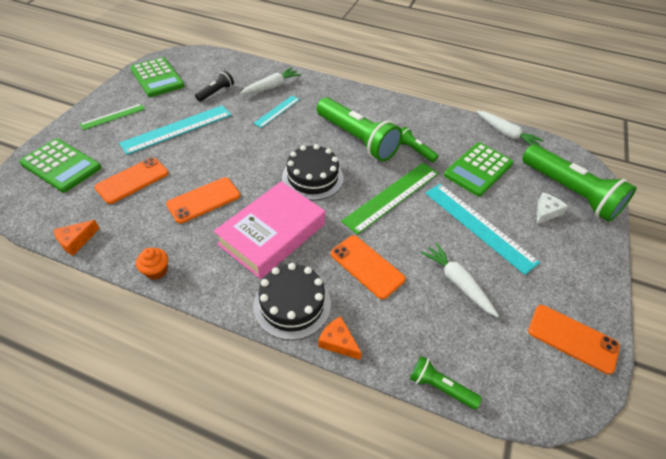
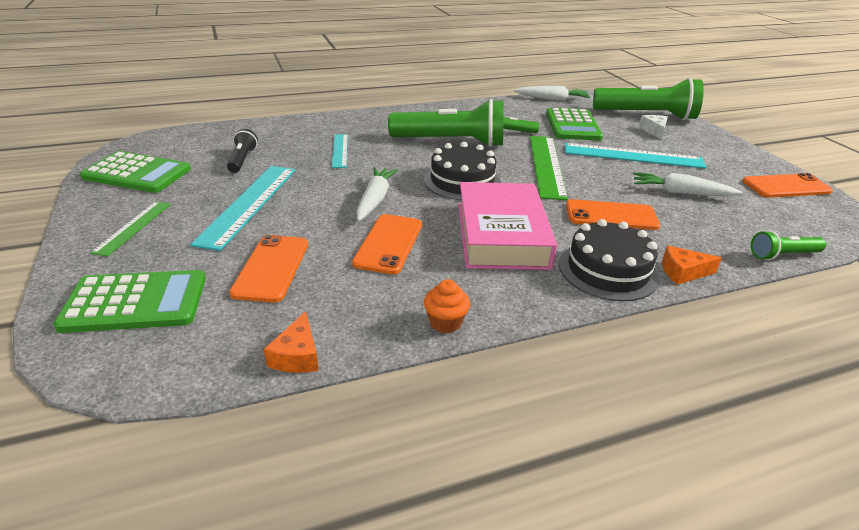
camera: 40 degrees left, 15 degrees down
(271, 87) = (300, 135): white carrot -> white carrot (375, 200)

